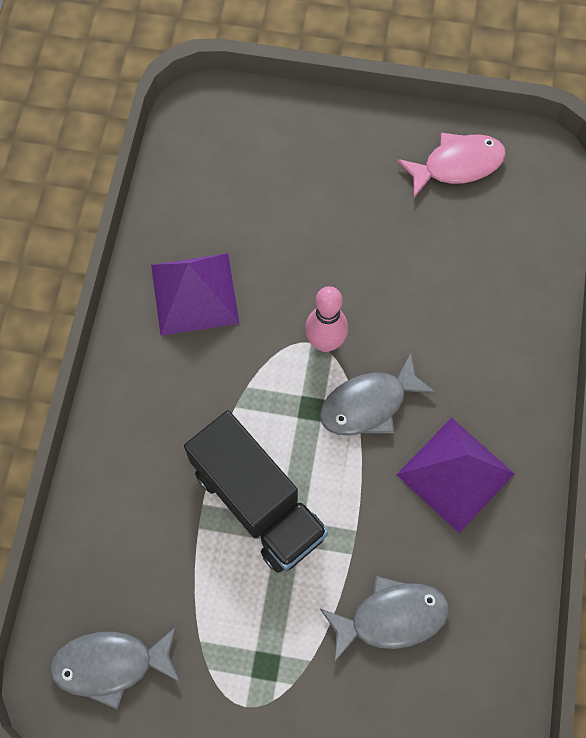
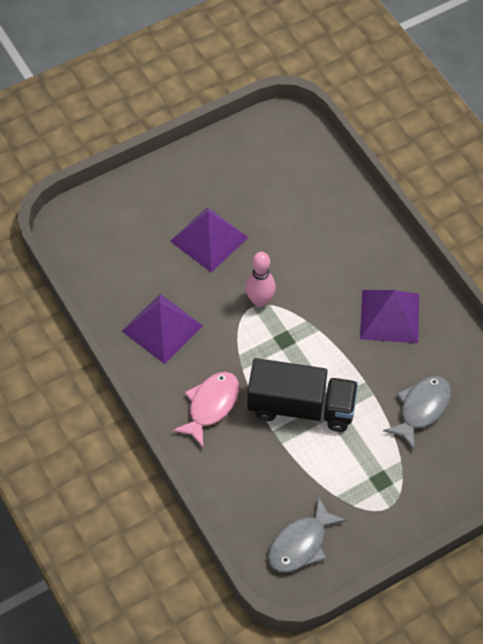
camera: 40 degrees left, 10 degrees down
(334, 230) = (209, 239): none -> purple pyramid
(369, 404) = (313, 314): grey fish -> none
(457, 165) = (244, 157): pink fish -> pink fish (211, 406)

